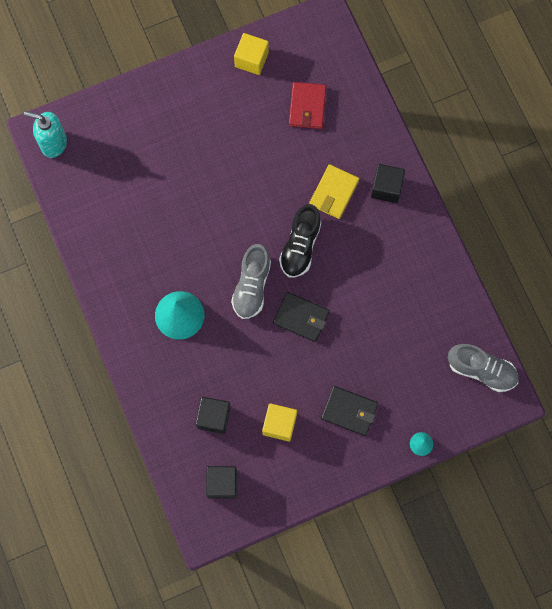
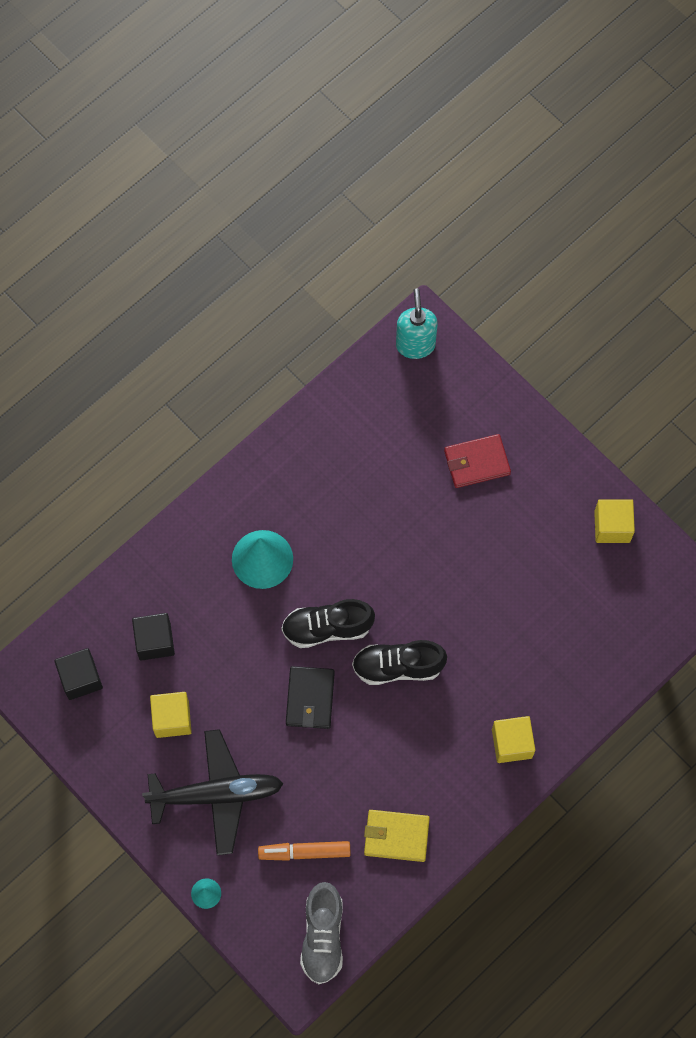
camera: 70 degrees right, 5 degrees down
(251, 286) = (327, 628): grey shoe -> black shoe
(307, 107) = (578, 613): red wallet -> red wallet (476, 462)
(334, 193) = (480, 682): yellow wallet -> yellow wallet (396, 836)
(349, 411) = (216, 794): black wallet -> black plane
(386, 188) = (512, 743): black cube -> yellow cube
(415, 361) = (304, 852): none -> orange marker

